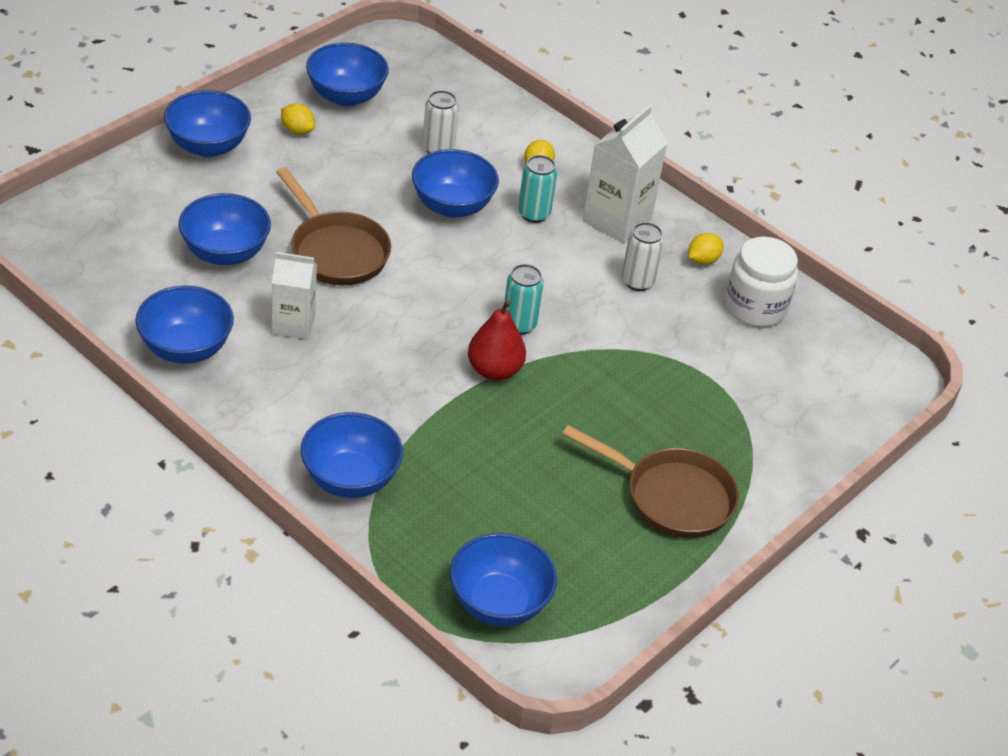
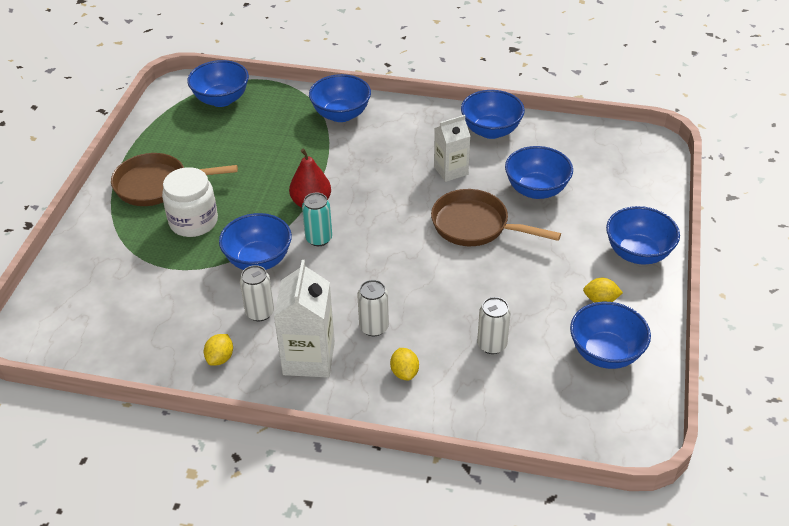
camera: 155 degrees right, 0 degrees up
(452, 206) = (435, 300): blue bowl -> blue bowl (258, 260)
(534, 214) = (374, 327): turquoise can -> white can
(755, 307) = (159, 339): white jar -> white jar (193, 222)

